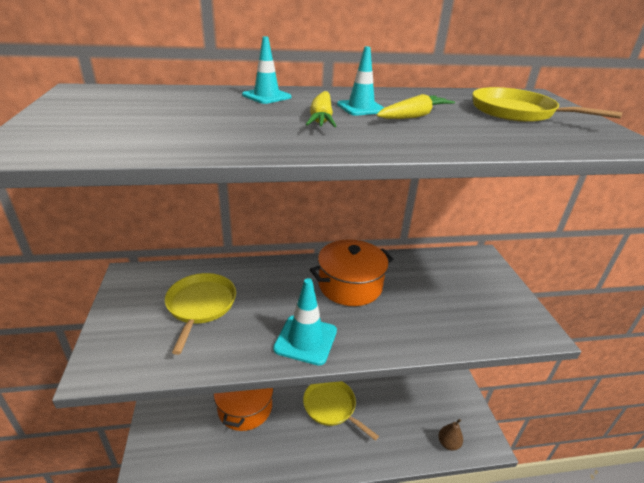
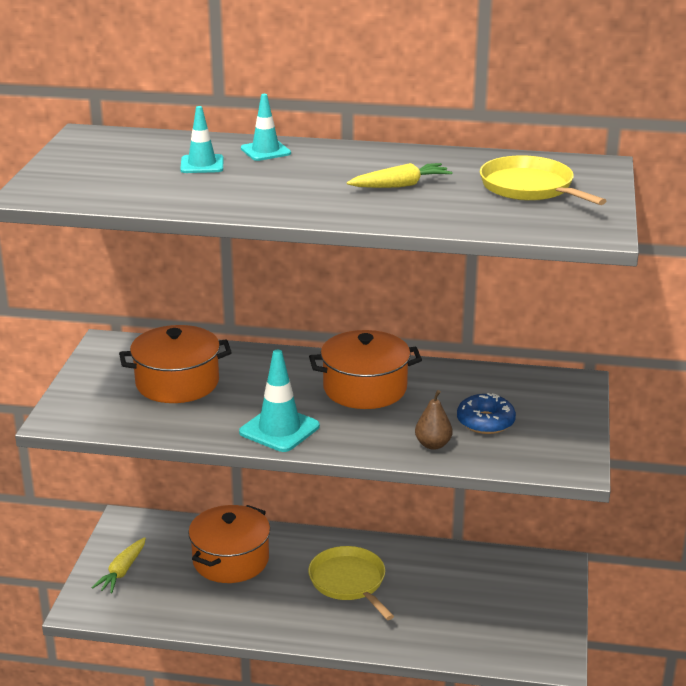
camera: 20 degrees right, 5 degrees down
(200, 305) = (177, 383): yellow pan -> orange pot
(321, 118) = (299, 182): yellow carrot -> yellow carrot (122, 571)
(361, 108) = (354, 172): turquoise traffic cone -> turquoise traffic cone (202, 164)
(448, 443) = (495, 650): brown pear -> brown pear (433, 445)
(452, 301) = (485, 422): none -> blue donut

